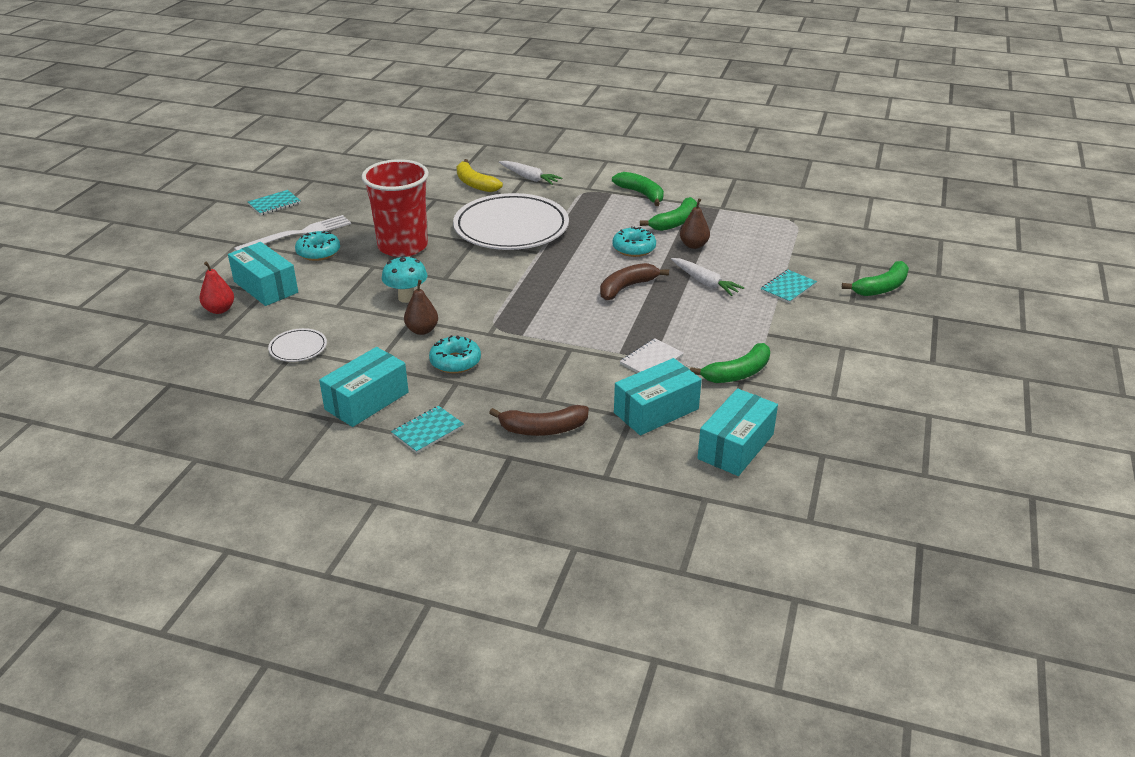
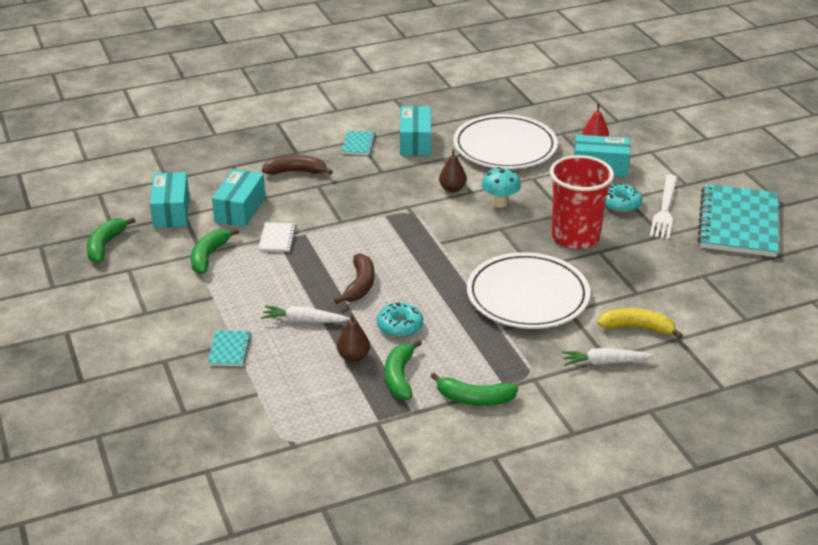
camera: 140 degrees right, 0 degrees up
(274, 204) = (738, 223): turquoise notebook -> turquoise notebook, size x2.39
(298, 348) = (505, 147): white plate -> white plate, size x2.40
(455, 362) = (400, 181): turquoise donut -> none
(543, 429) = (296, 172): brown banana -> brown banana turned 45 degrees clockwise
(881, 288) = (146, 391): green banana -> green banana (105, 245)

